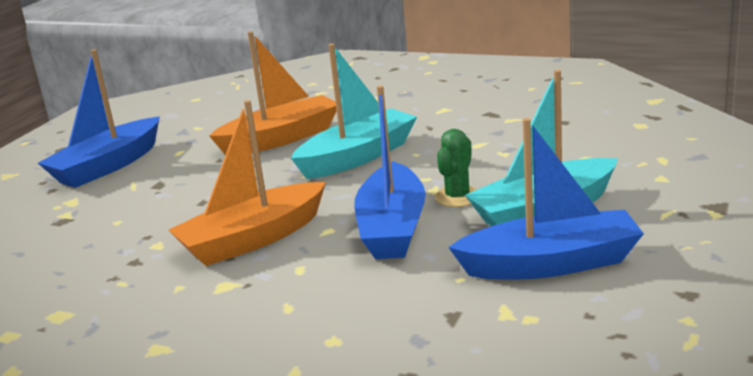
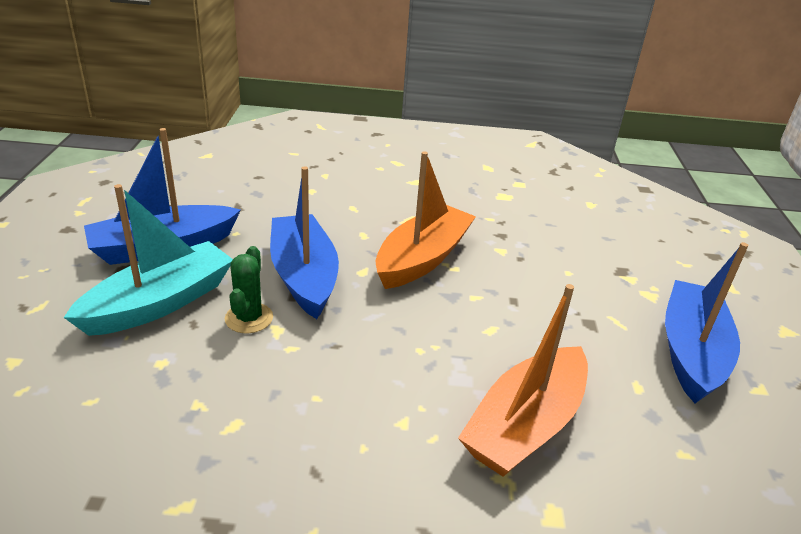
camera: 155 degrees right, 10 degrees up
(357, 157) = (390, 385): turquoise boat -> none

